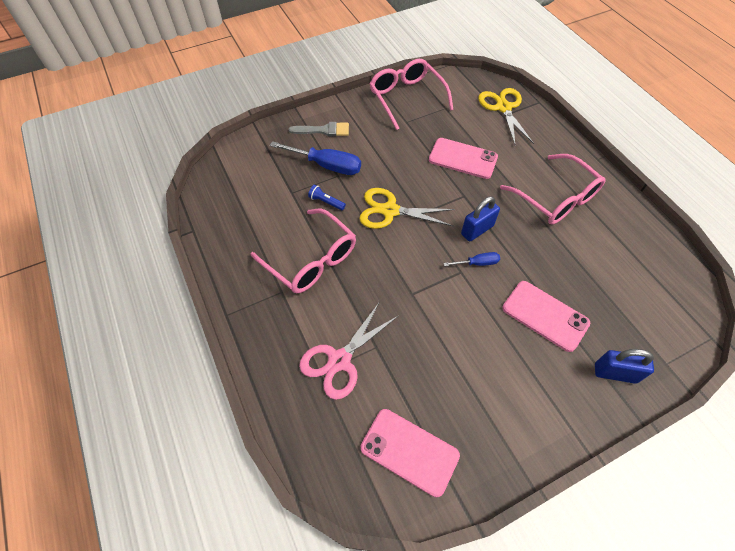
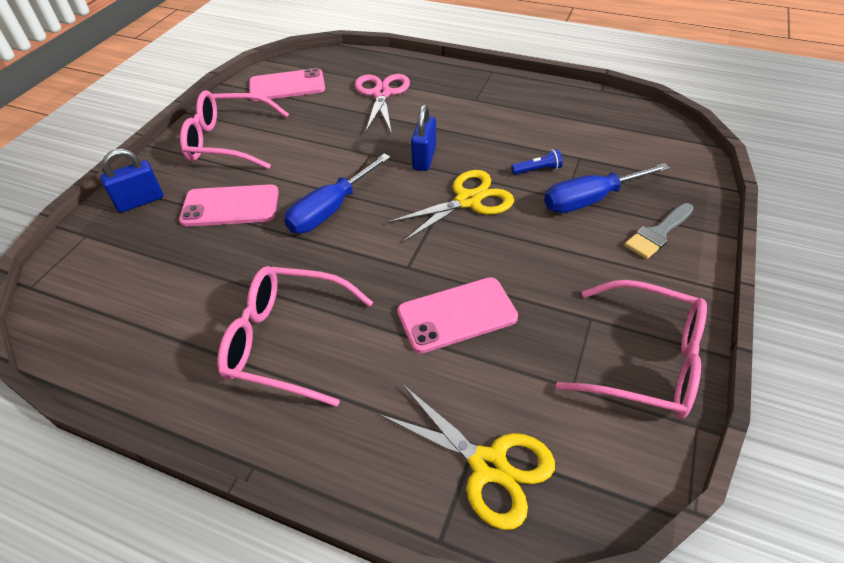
camera: 140 degrees right, 10 degrees down
(310, 259) = (484, 127): pink glasses -> pink glasses (229, 141)
(477, 230) = (358, 239): blue padlock -> blue padlock (424, 158)
(477, 263) = (331, 209): blue screwdriver -> blue screwdriver, size x1.93

